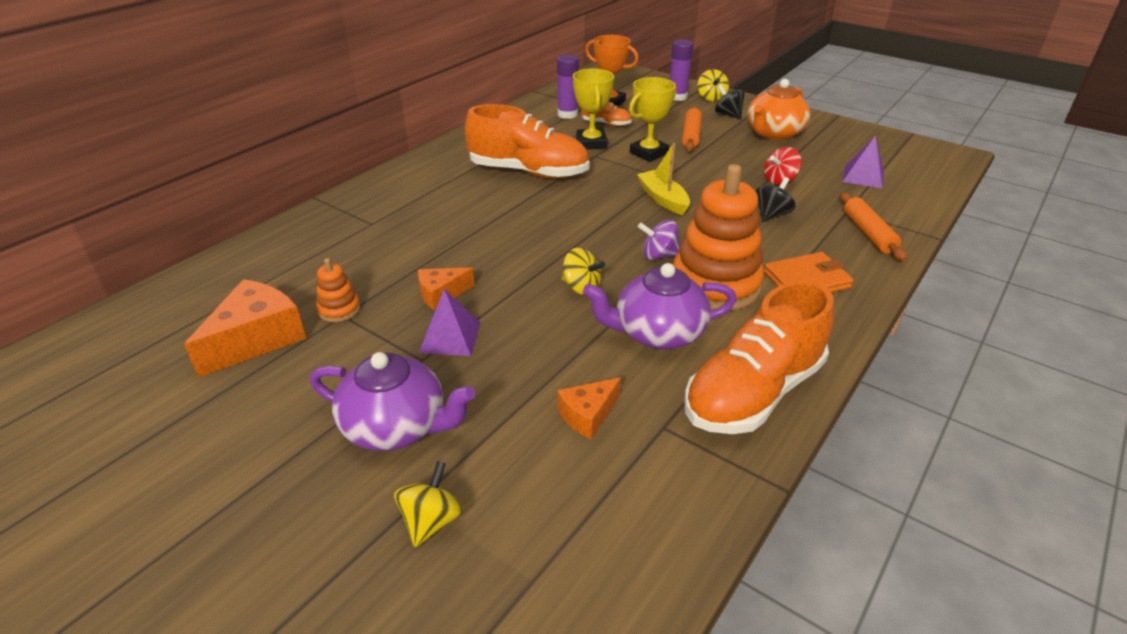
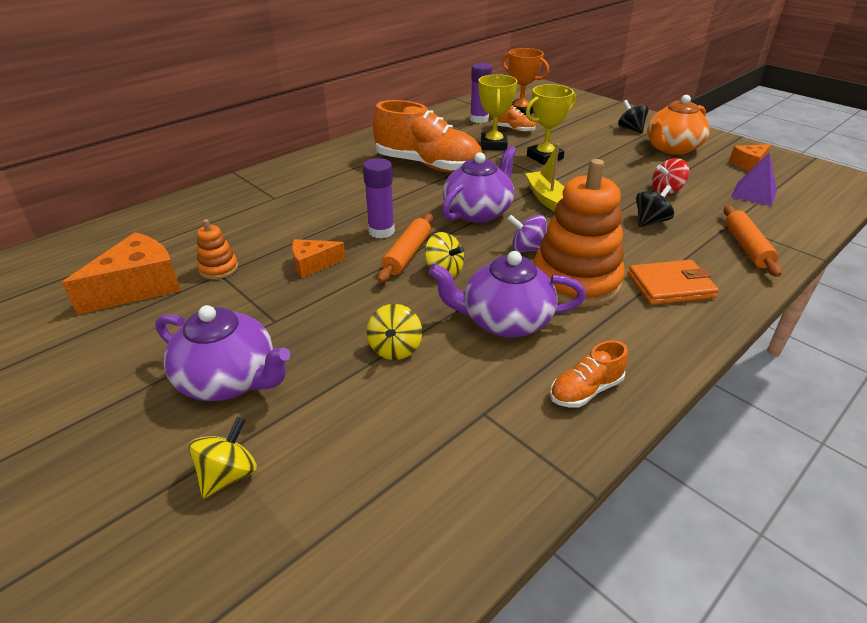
camera: 10 degrees right, 0 degrees up
(450, 337) = (307, 303): purple pyramid -> none
(588, 415) = (412, 392): orange cheese -> orange cheese (748, 164)
(597, 220) = (478, 212): none -> purple teapot
(677, 97) = (586, 111): purple glue stick -> purple glue stick (381, 231)
(691, 135) = (590, 144): orange rolling pin -> orange rolling pin (407, 254)
(711, 98) = (618, 113): yellow spinning top -> yellow spinning top (395, 348)
(753, 392) = (585, 390): orange shoe -> orange shoe, size x0.46

